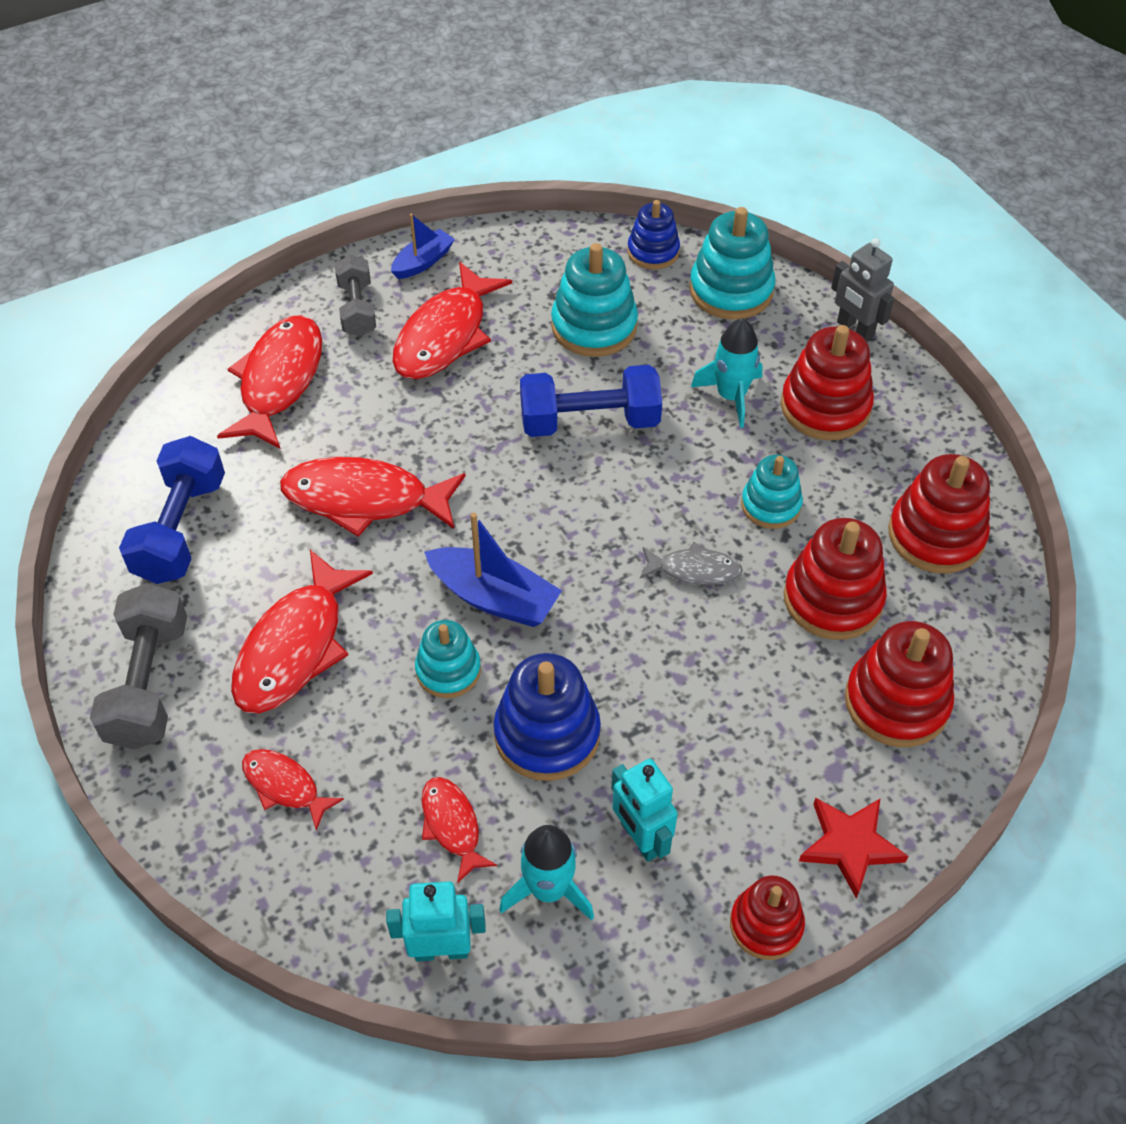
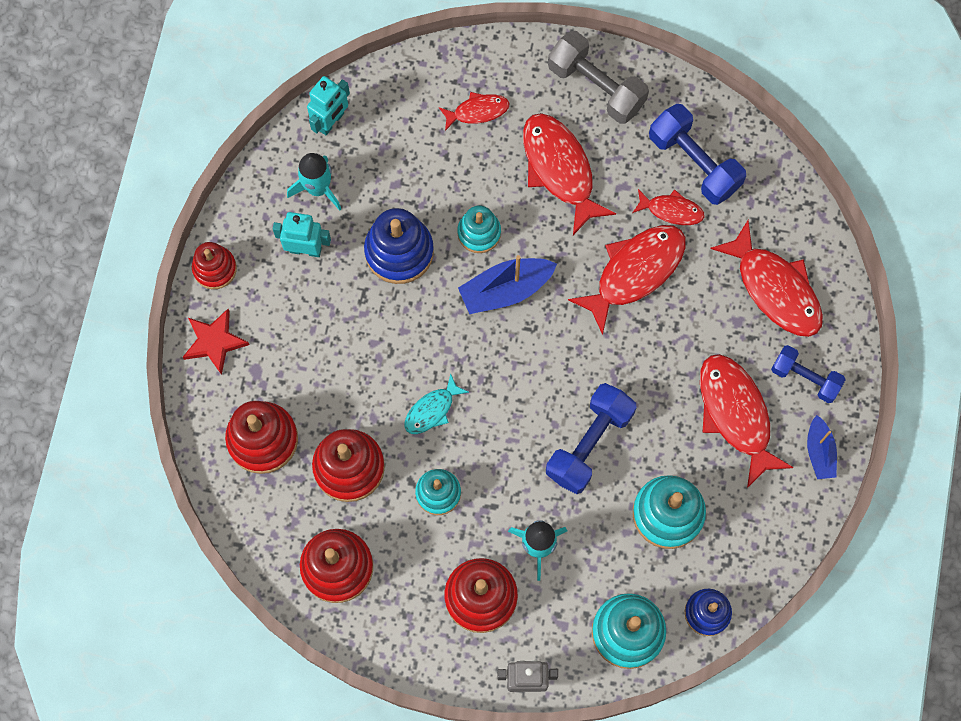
camera: 130 degrees right, 20 degrees up
(357, 309) = (805, 378): grey dumbbell -> blue dumbbell
(452, 826) = (388, 171): red fish -> red fish (671, 210)
(694, 570) = (432, 410): grey fish -> turquoise fish

